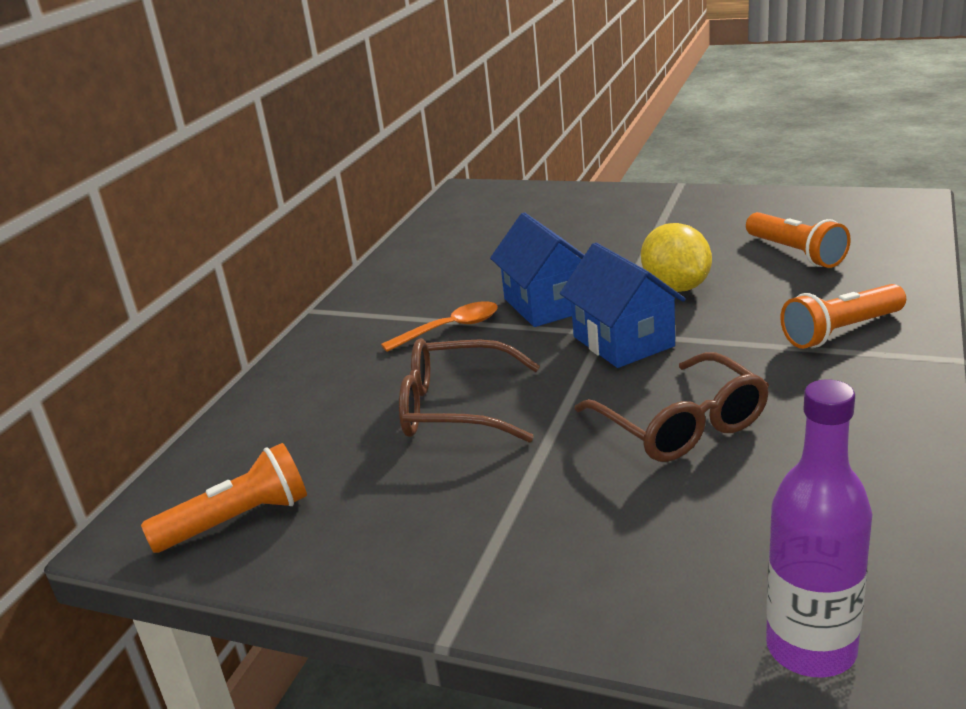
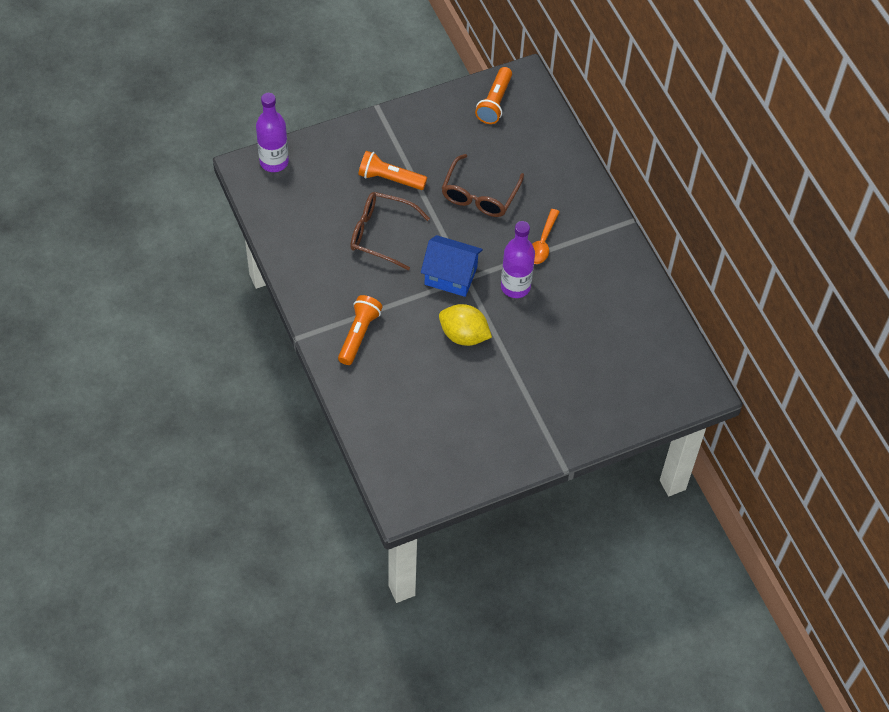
camera: 130 degrees right, 30 degrees up
(456, 408) = (479, 195): brown glasses -> brown glasses turned 150 degrees clockwise
(547, 304) = (515, 286): blue house -> purple bottle
(795, 253) = (427, 402): orange flashlight -> orange flashlight (390, 179)

